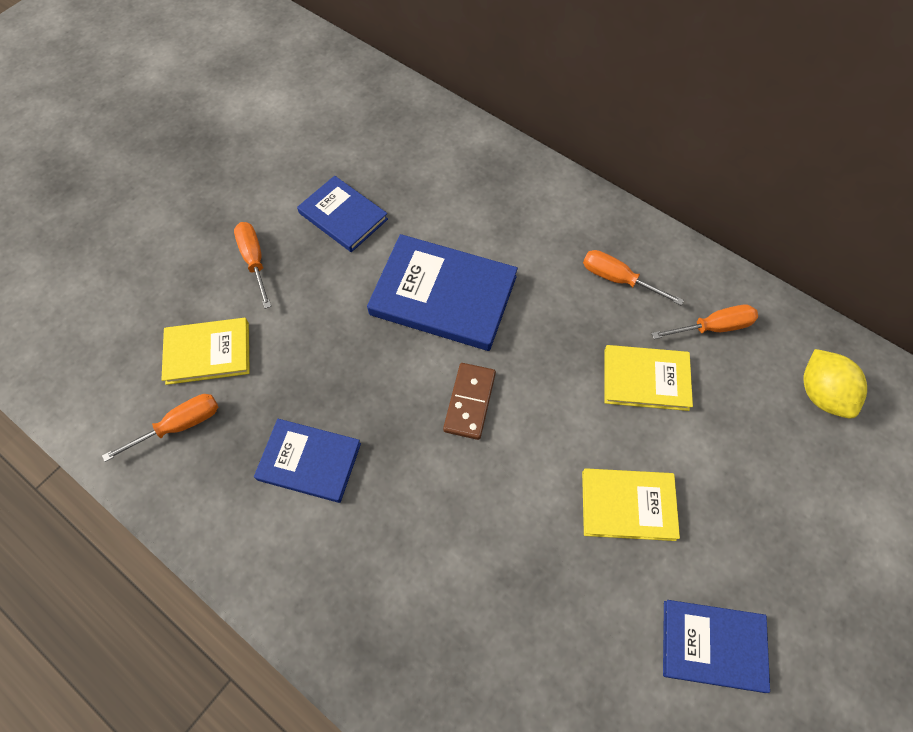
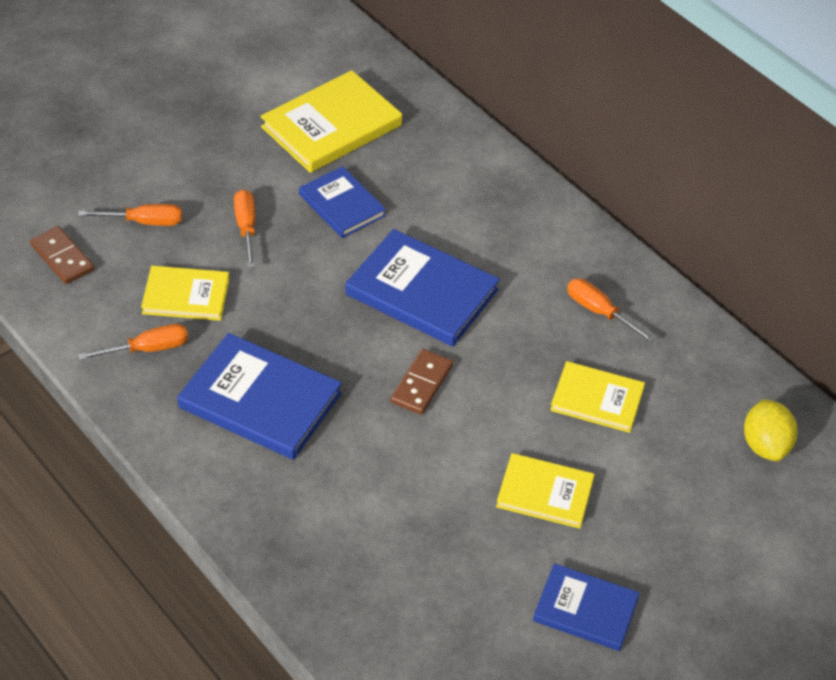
camera: 10 degrees right, 15 degrees down
(71, 335) = (62, 257): none -> brown domino
(309, 461) = (260, 400): blue book -> blue book, size x1.61
(314, 135) = (331, 126): none -> yellow book
(713, 327) = (679, 370): orange screwdriver -> orange screwdriver (144, 222)

